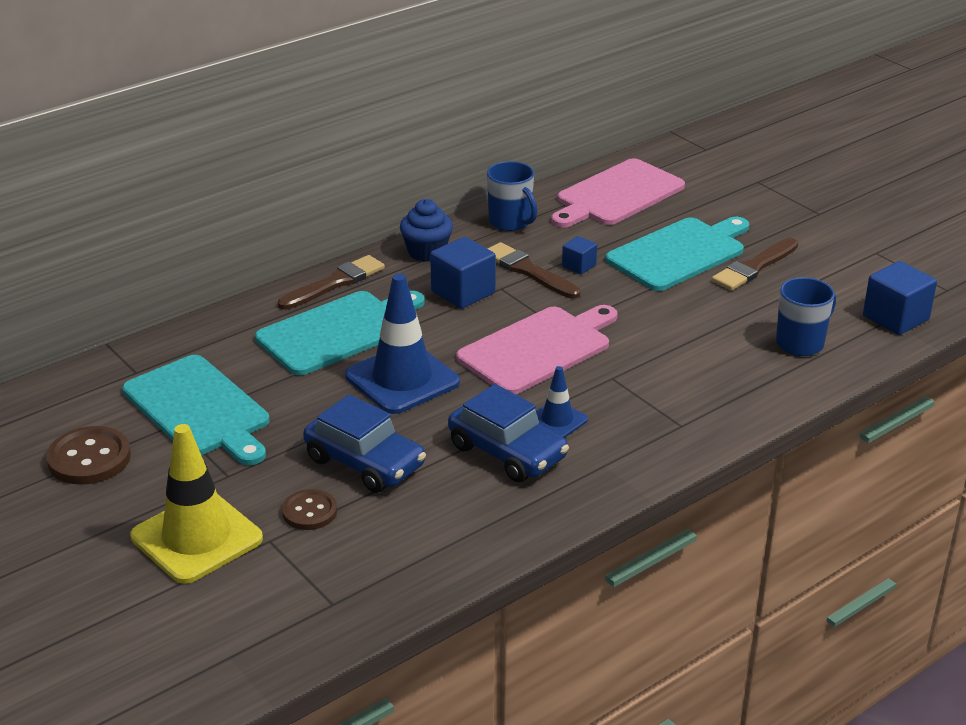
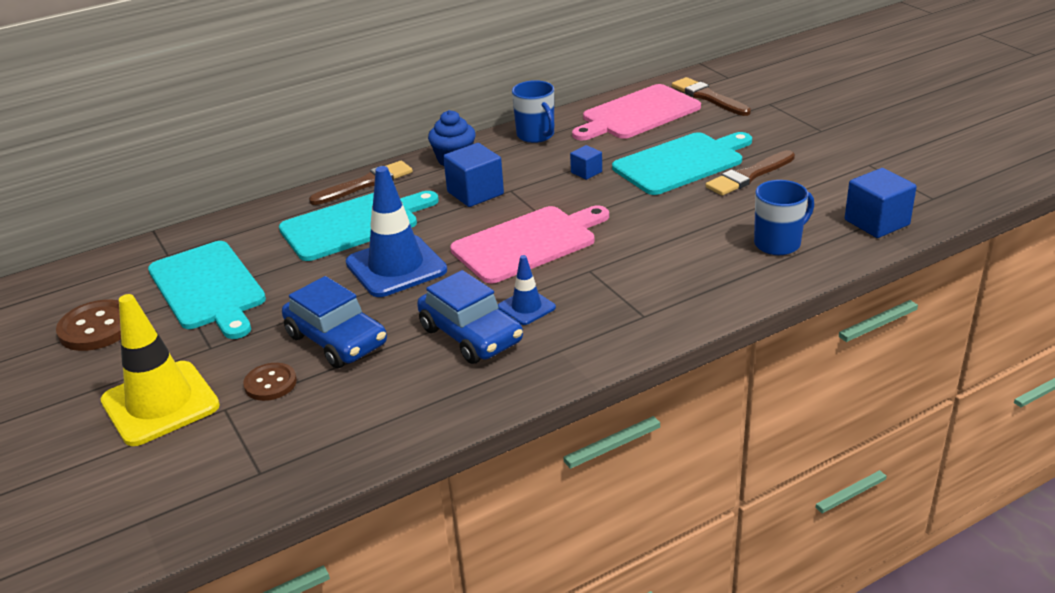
camera: 10 degrees right, 0 degrees up
(528, 271) = (539, 176): brown brush -> brown brush (708, 97)

